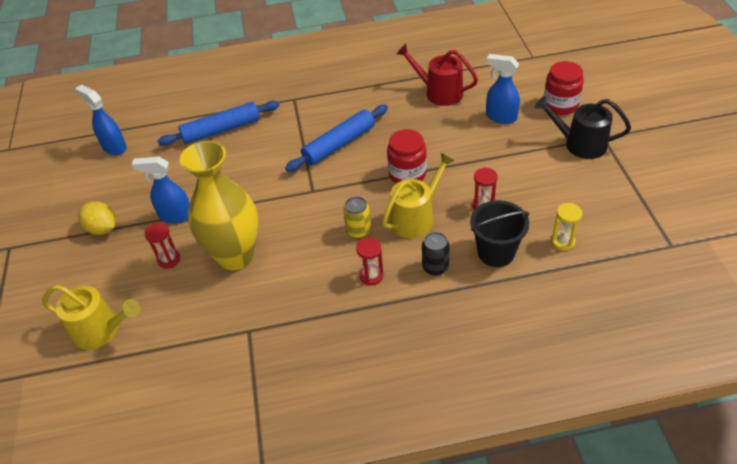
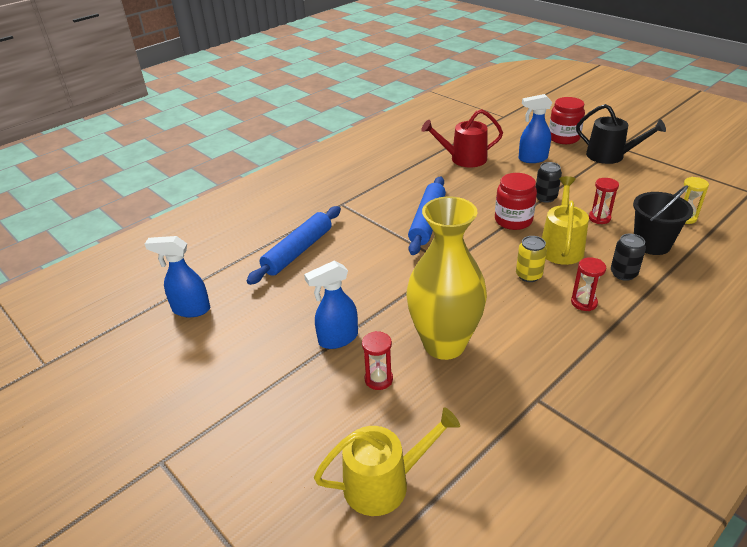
camera: 35 degrees left, 10 degrees down
(102, 229) = (266, 387): yellow lemon -> none
(462, 163) = (545, 197): none -> black can
(580, 144) = (610, 156): black watering can -> black watering can turned 135 degrees counterclockwise

